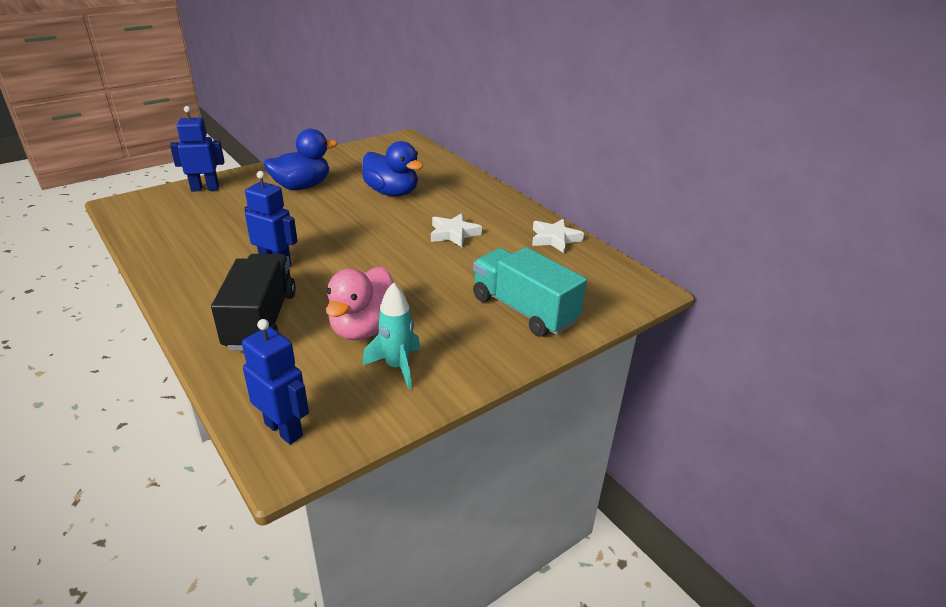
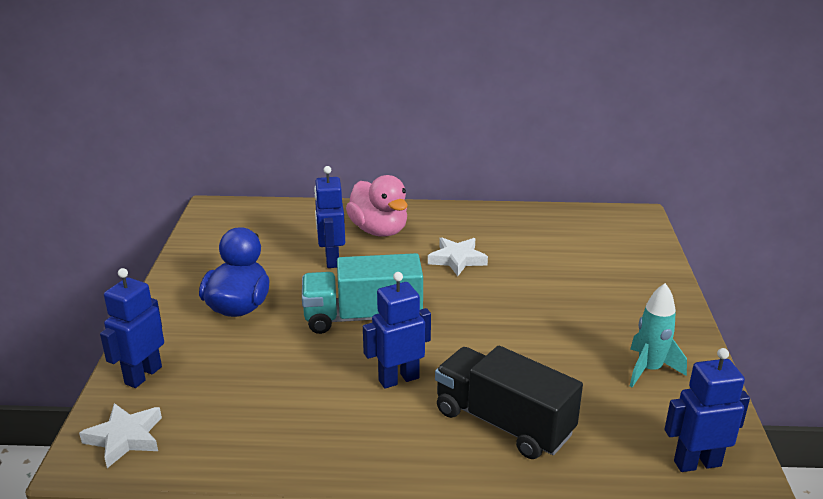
camera: 50 degrees left, 5 degrees down
(364, 328) = (573, 366): pink duck -> pink duck (379, 230)
(392, 192) = (331, 260): blue duck -> blue robot
(524, 310) = (618, 278): turquoise truck -> turquoise truck (363, 317)
(554, 239) = (522, 219): white star -> white star (125, 438)

